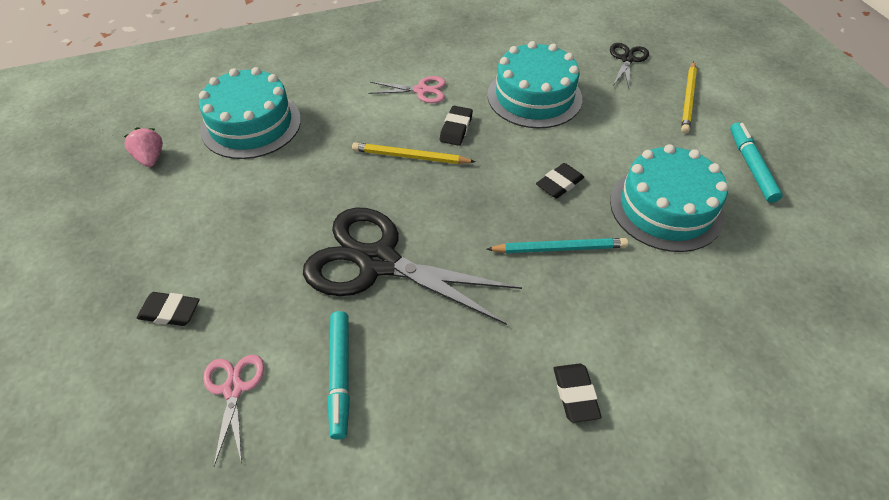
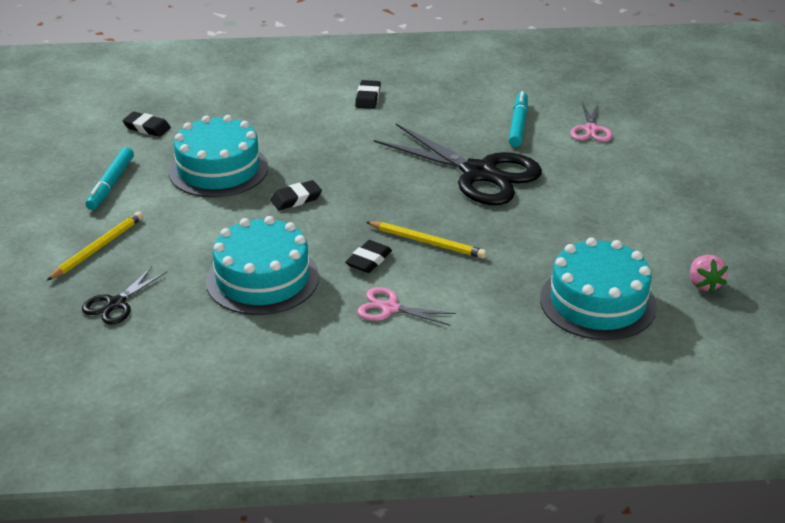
camera: 165 degrees left, 15 degrees down
(170, 312) = (646, 170): black eraser -> black eraser (147, 128)
(559, 248) = (328, 160): turquoise pencil -> none

